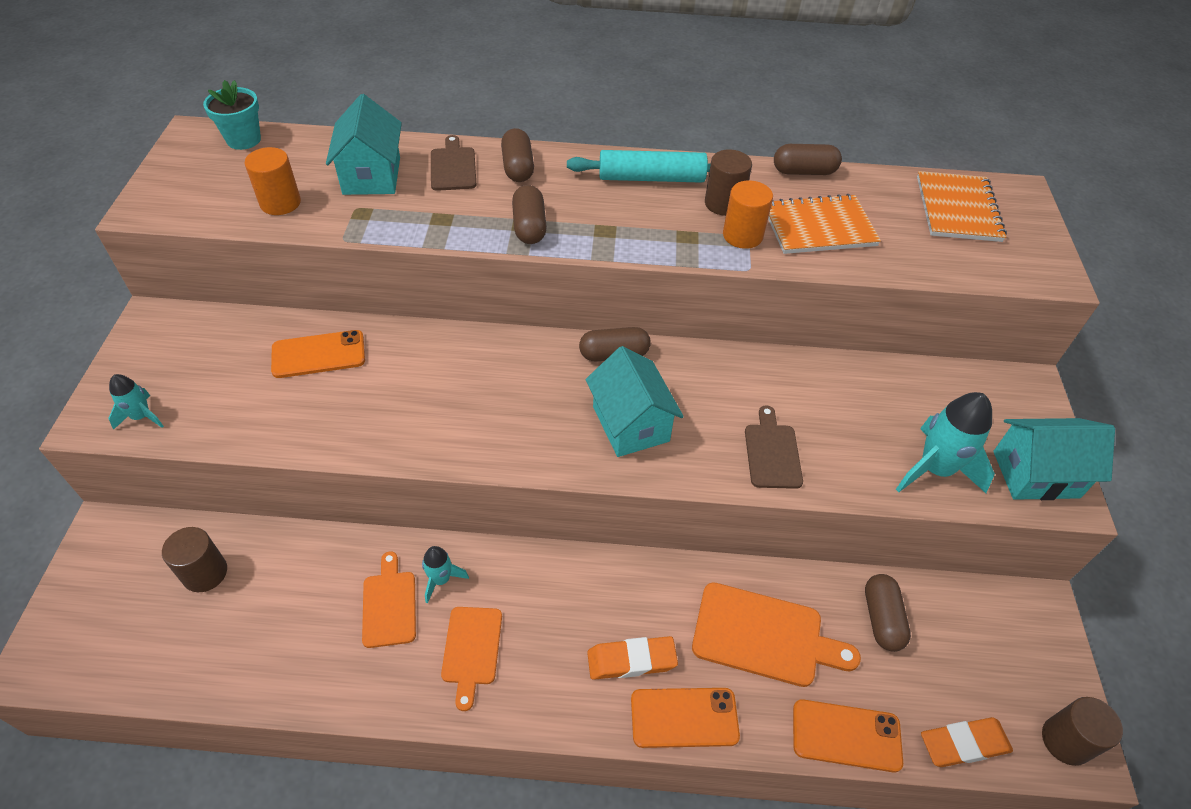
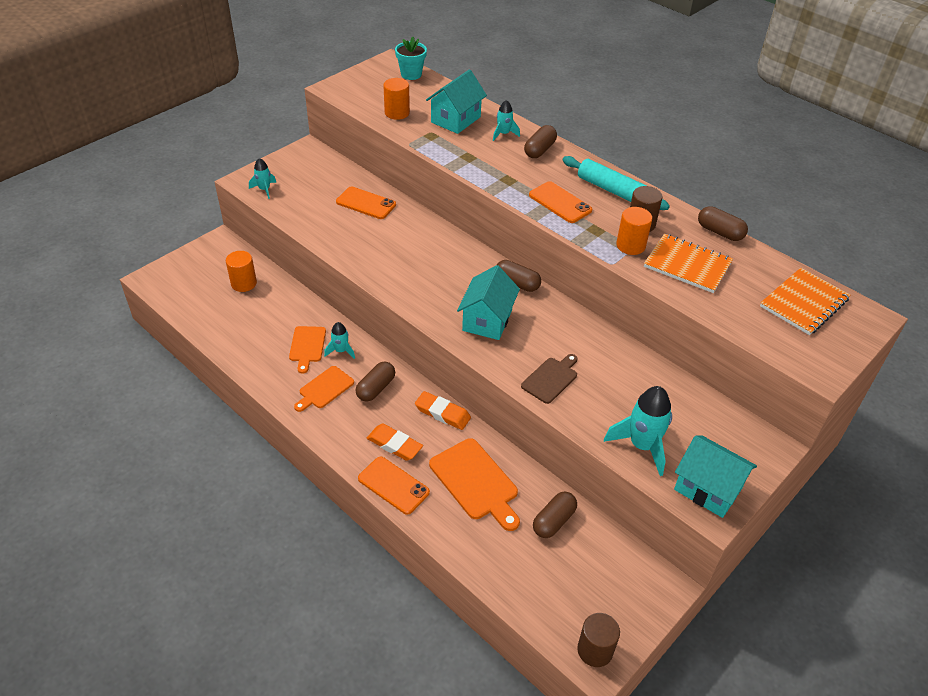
camera: 40 degrees right, 5 degrees down
(205, 573) = (244, 283): brown cylinder -> orange cylinder
(389, 605) = (307, 346): orange cutting board -> orange cutting board turned 150 degrees clockwise
(453, 167) = (503, 134): brown cutting board -> turquoise rocket
(529, 226) = (510, 182): brown capsule -> brown capsule (376, 388)
(846, 736) = (468, 553): orange phone -> orange phone (560, 203)
(963, 744) = (530, 605): orange eraser -> orange eraser (442, 413)

